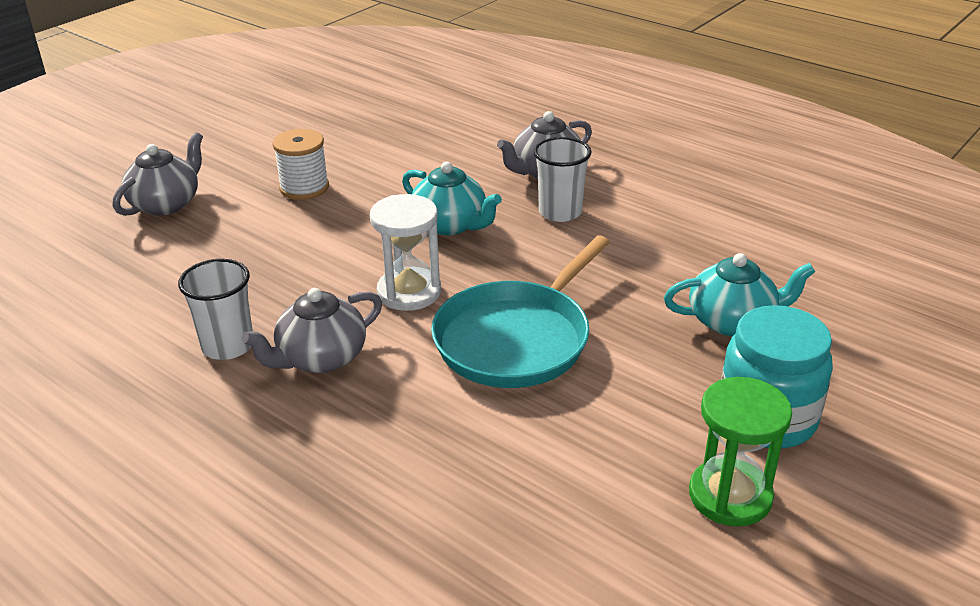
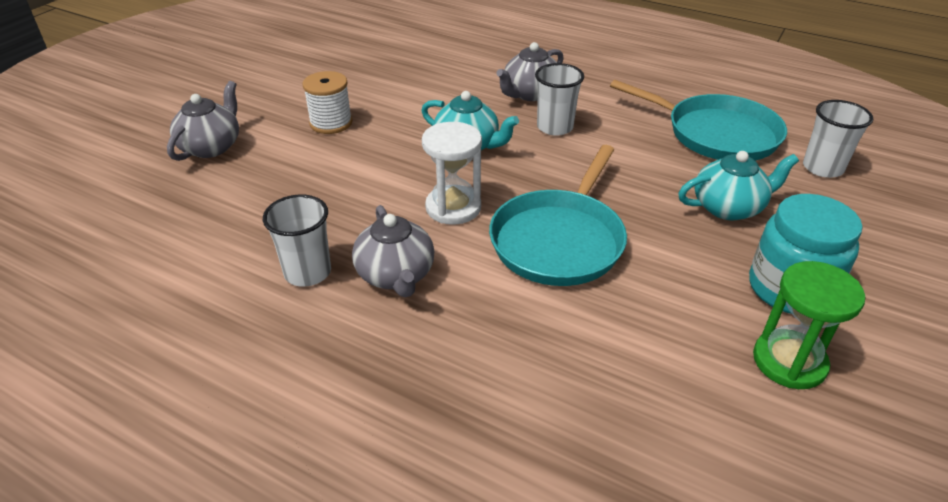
camera: 10 degrees left, 5 degrees up
(320, 358) = (396, 275): grey teapot -> grey teapot turned 60 degrees counterclockwise
(755, 235) = (716, 134): none -> turquoise pan
(871, 286) = (822, 168): none -> white cup

